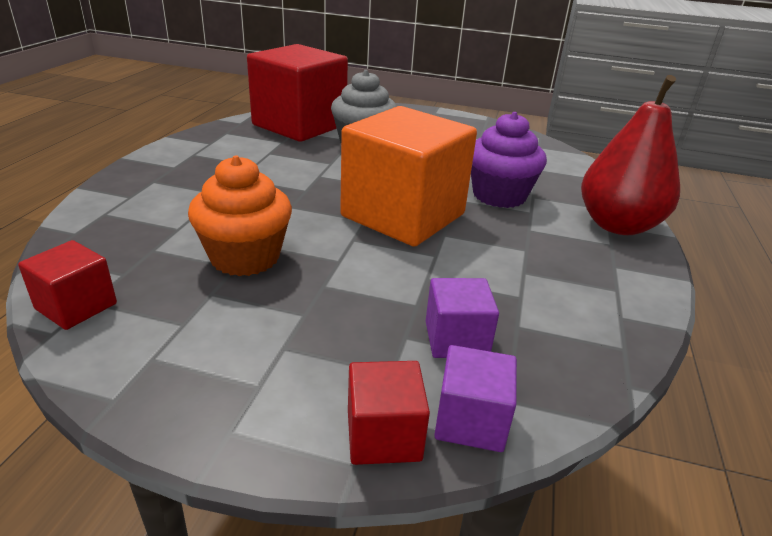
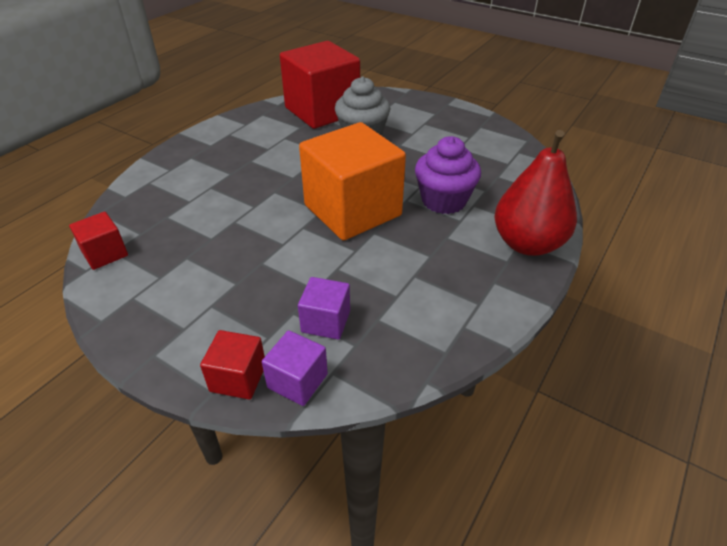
camera: 20 degrees right, 10 degrees up
(245, 257) = (221, 232): orange cupcake -> none

